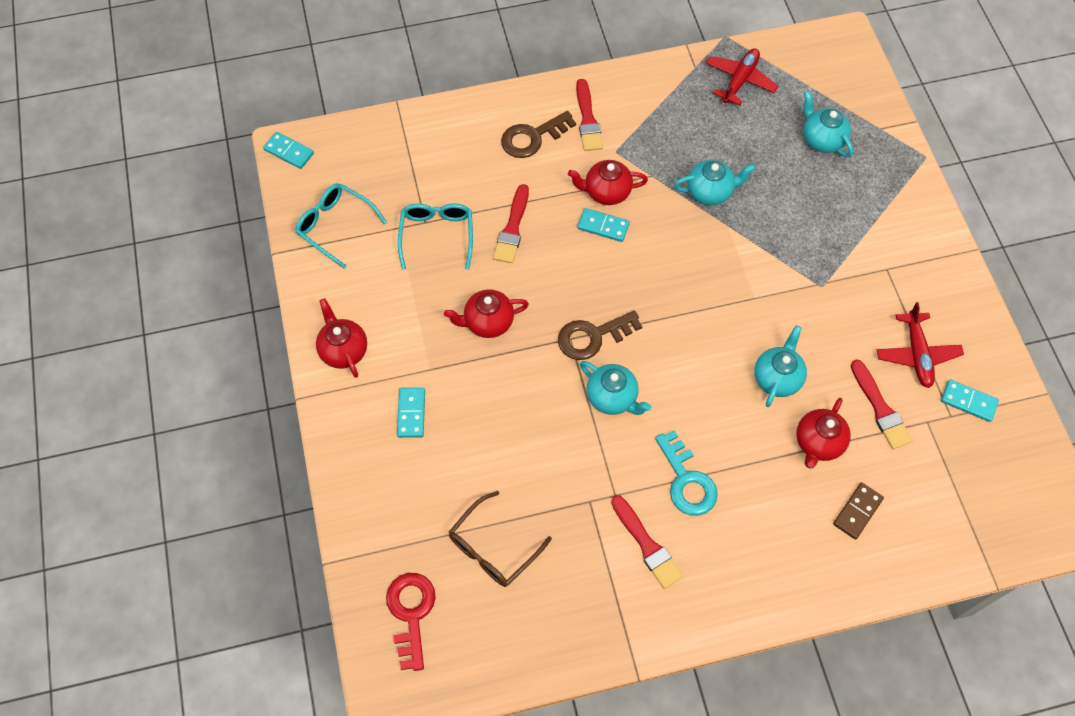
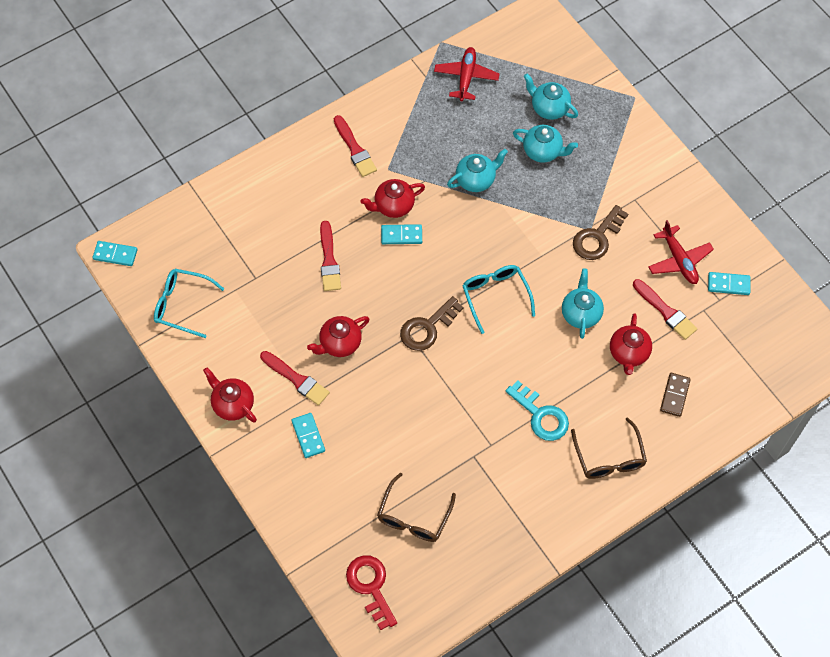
camera: 20 degrees left, 0 degrees up
(437, 235) = (270, 286): turquoise glasses -> turquoise glasses (495, 296)
(532, 137) = (315, 178): brown key -> brown key (597, 237)
(612, 397) = (461, 371): turquoise teapot -> turquoise teapot (543, 151)
(647, 545) = (528, 474): red brush -> red brush (296, 379)
(751, 559) = (609, 457): none -> brown glasses

